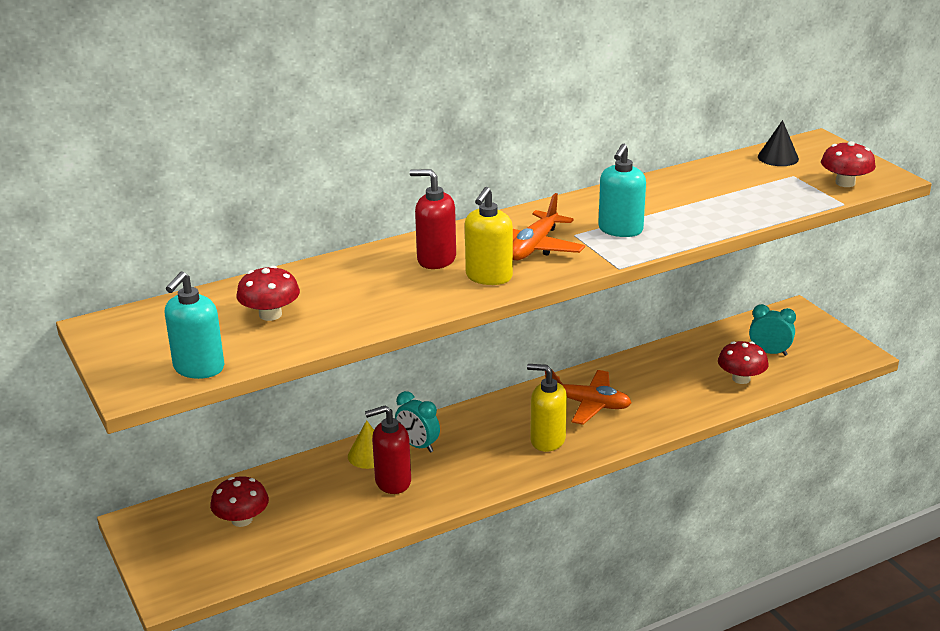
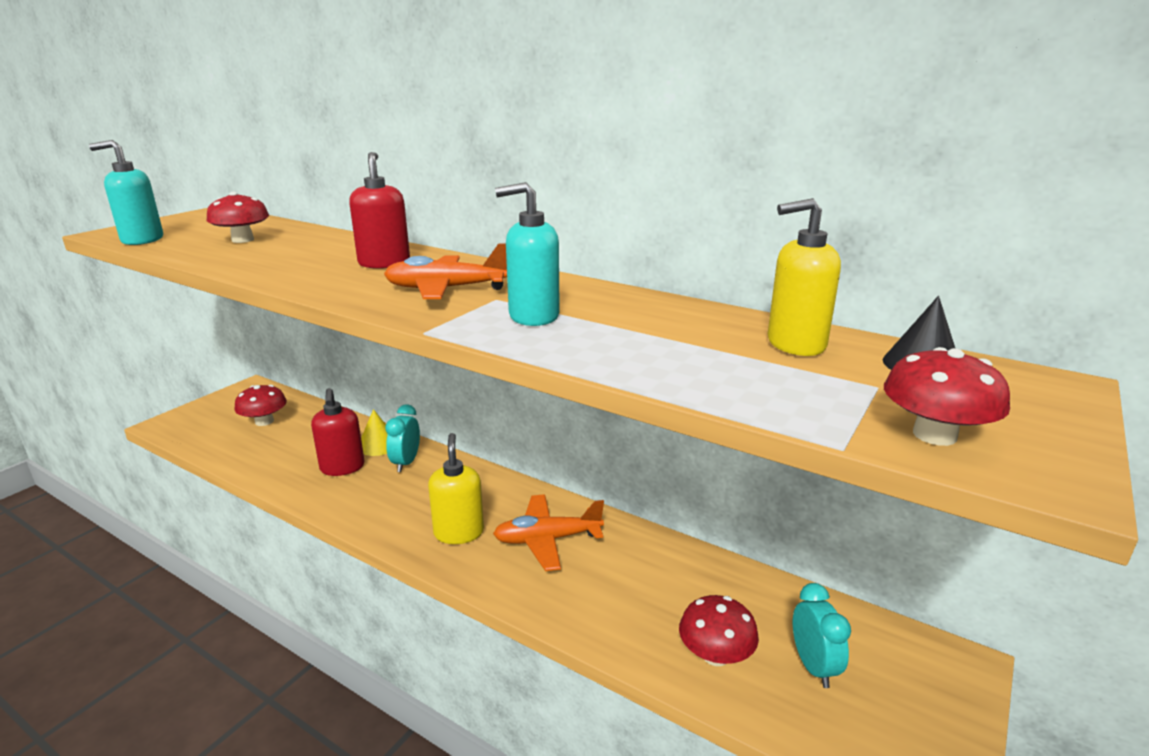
camera: 60 degrees right, 5 degrees down
(392, 482) = (342, 467): red soap dispenser -> red soap dispenser turned 150 degrees counterclockwise
(488, 277) = (357, 285): yellow soap dispenser -> yellow soap dispenser (795, 344)
(588, 404) = (547, 539): orange plane -> orange plane turned 90 degrees clockwise

